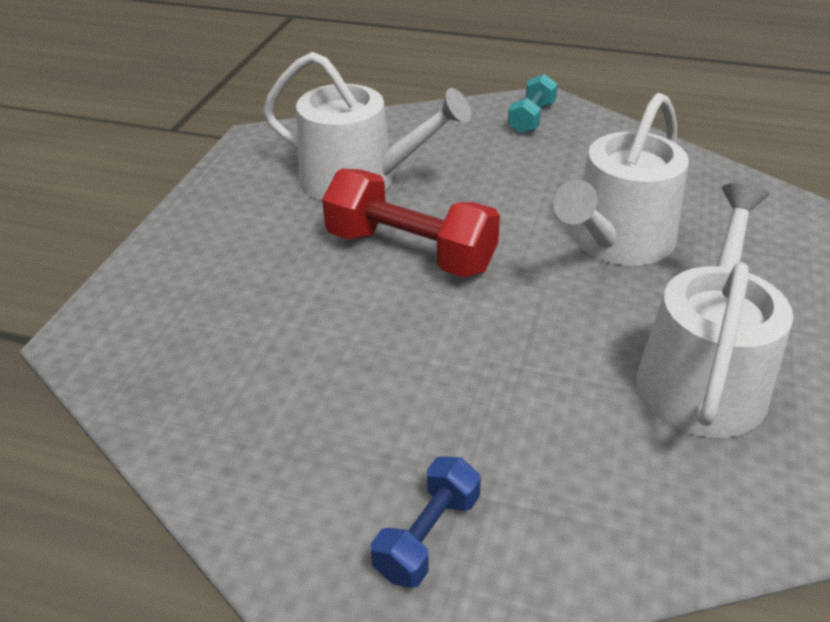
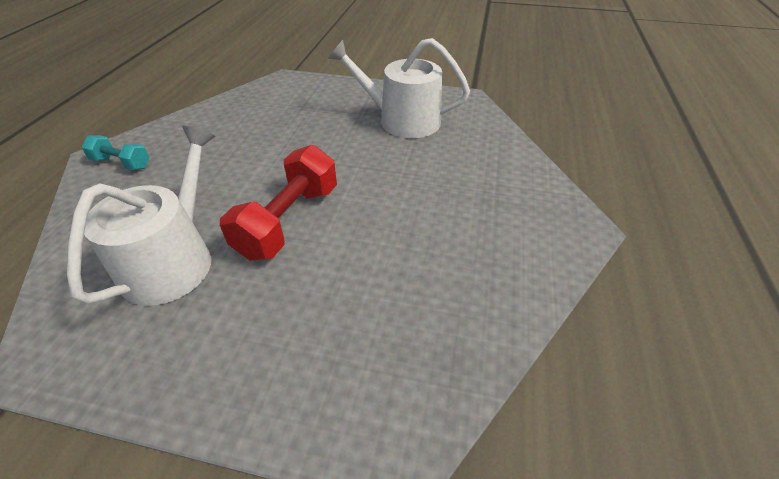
camera: 95 degrees left, 5 degrees up
(427, 536) = (526, 202): blue dumbbell -> none
(616, 241) = (292, 136): white watering can -> none

